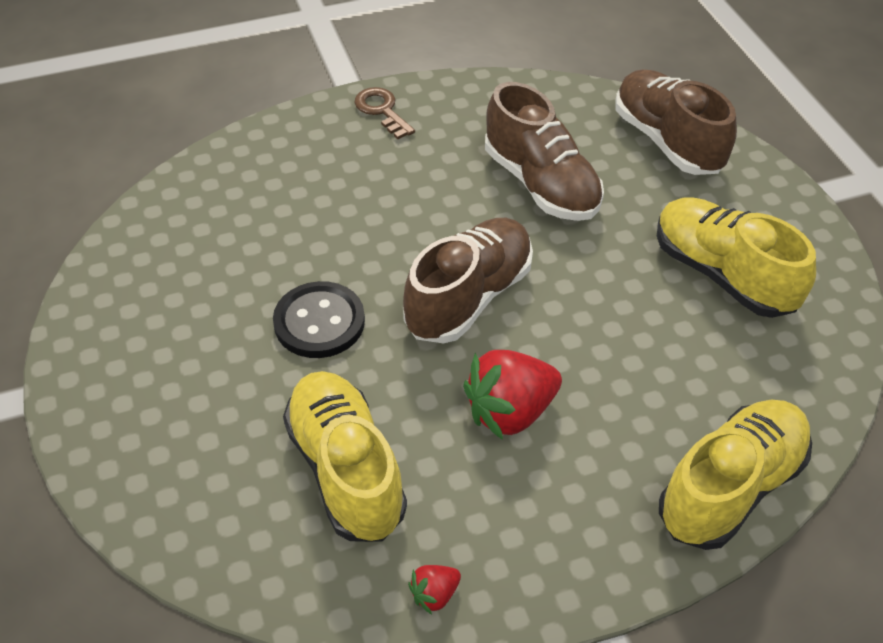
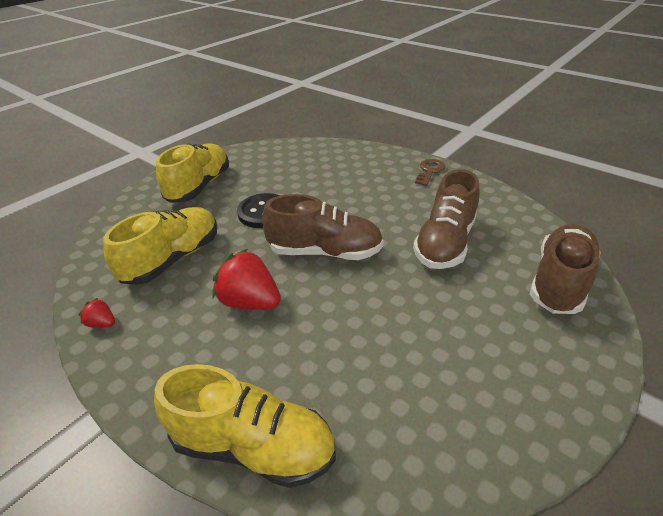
camera: 60 degrees right, 10 degrees down
(722, 274) = (462, 362): yellow shoe -> yellow shoe (199, 186)

